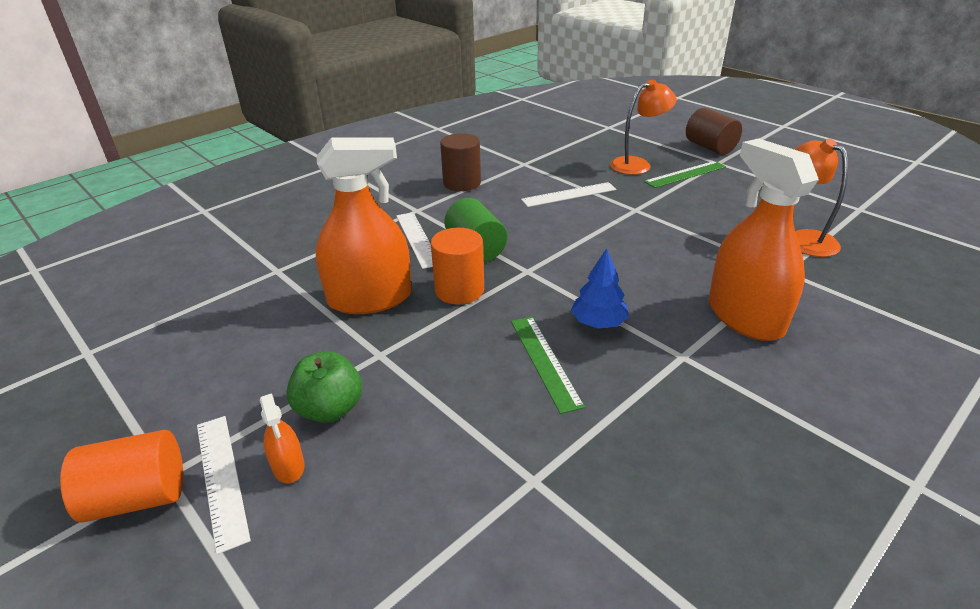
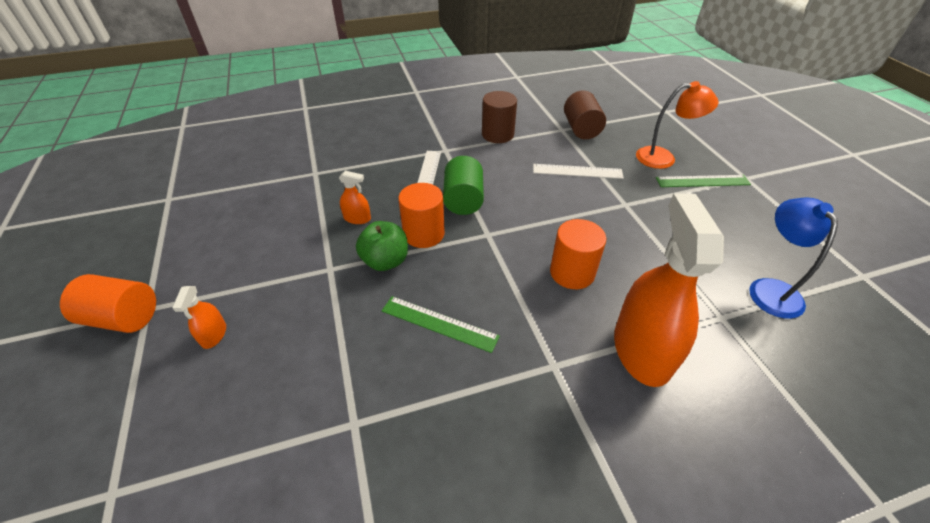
camera: 25 degrees right, 10 degrees up
(221, 478) = (172, 325): white ruler -> none
(330, 409) = (268, 301): green apple -> green apple (385, 261)
(370, 298) = (357, 218): orange spray bottle -> orange spray bottle, size x0.42
(545, 361) = (439, 323): green ruler -> green ruler turned 75 degrees counterclockwise
(598, 323) = (508, 305): blue tree -> none
(635, 277) = (572, 272): none -> orange cylinder
(710, 147) = (751, 158): brown cylinder -> brown cylinder (581, 129)
(803, 239) = (770, 289): orange lamp -> blue lamp

